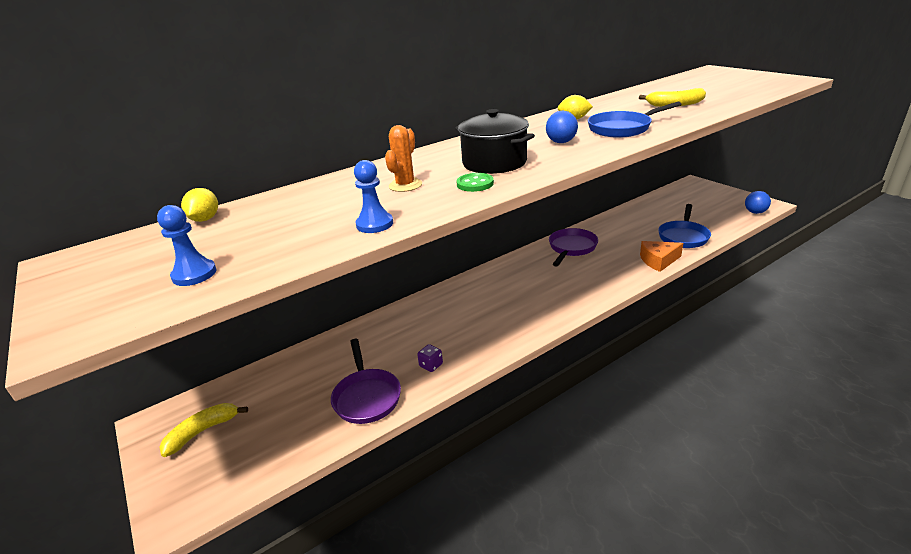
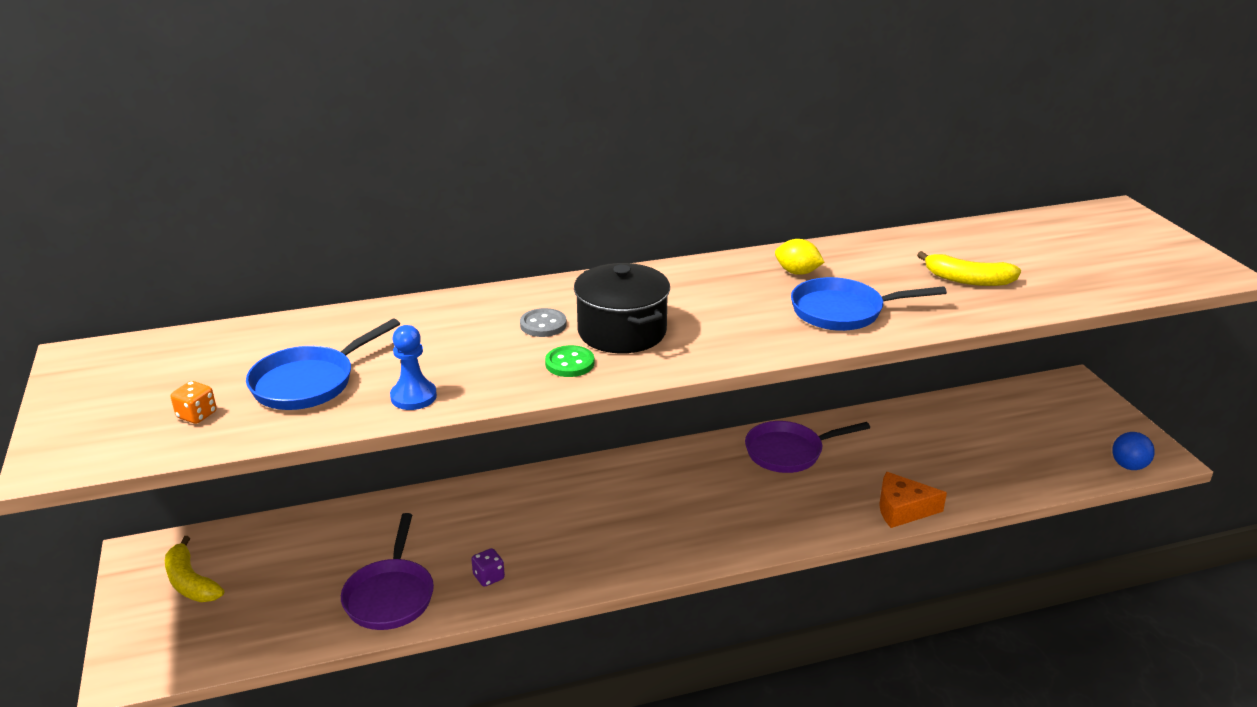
camera: 15 degrees right, 0 degrees up
(194, 274) = (197, 415): blue pawn -> orange dice
(202, 432) = (191, 582): yellow banana -> yellow banana turned 105 degrees counterclockwise
(205, 219) = (242, 334): yellow lemon -> none
(405, 185) = (488, 342): orange cactus -> none
(436, 170) = (543, 325): none -> grey button
(561, 142) = (737, 316): blue ball -> none
(571, 248) = (789, 452): purple pan -> purple pan turned 150 degrees counterclockwise
(683, 236) = (974, 478): blue pan -> blue pan (309, 382)

